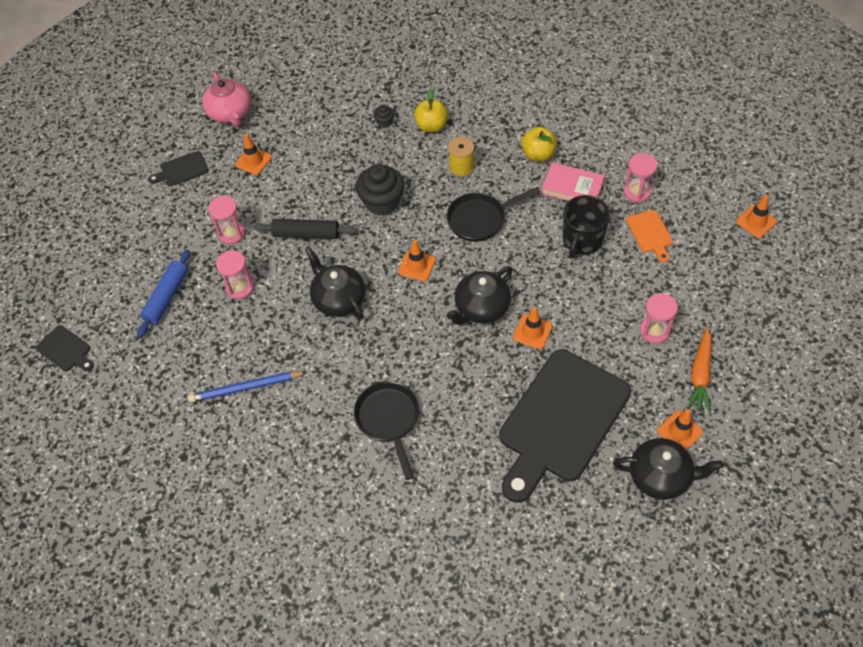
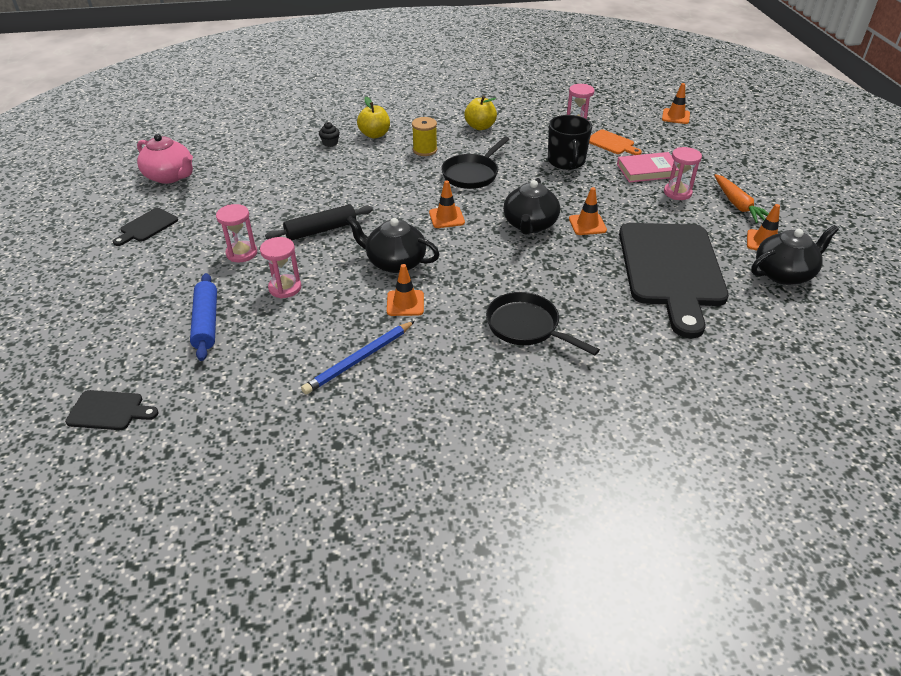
camera: 35 degrees left, 15 degrees down
(253, 161) = (222, 199): orange traffic cone -> orange traffic cone (405, 303)
(382, 202) = (375, 189): black cupcake -> none
(572, 187) = (526, 136): pink book -> pink book (648, 170)

